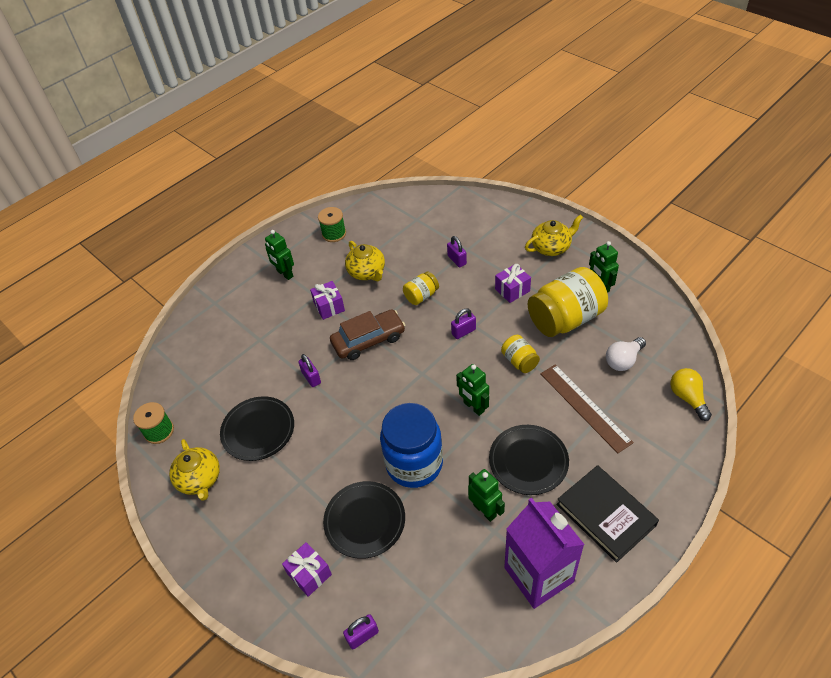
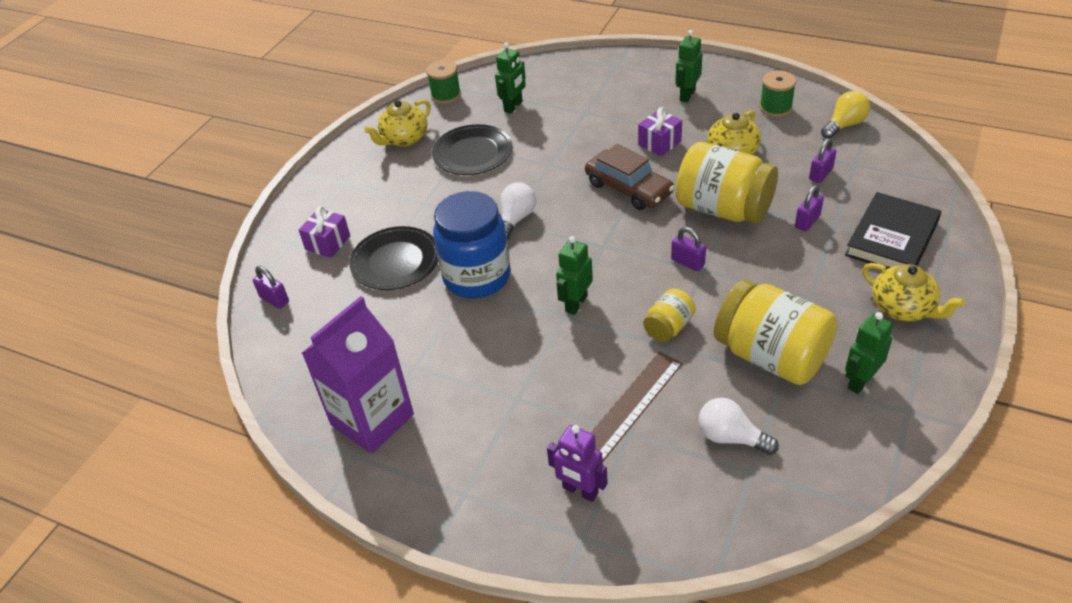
camera: 70 degrees right, 5 degrees down
(311, 378) = (554, 165): purple padlock -> purple padlock (820, 174)
(361, 420) = (516, 219): none -> white light bulb
(421, 296) = (723, 209): yellow jar -> yellow jar, size x2.04
(485, 510) = (439, 352): green robot -> green robot (513, 106)
(512, 290) = (789, 288): purple gift -> none
(528, 461) = (519, 374): black plate -> none
(605, 515) = (470, 467): black book -> black book (892, 238)
(643, 452) = (580, 491): none -> purple robot
(687, 398) = (701, 529): yellow light bulb -> yellow light bulb (844, 125)

